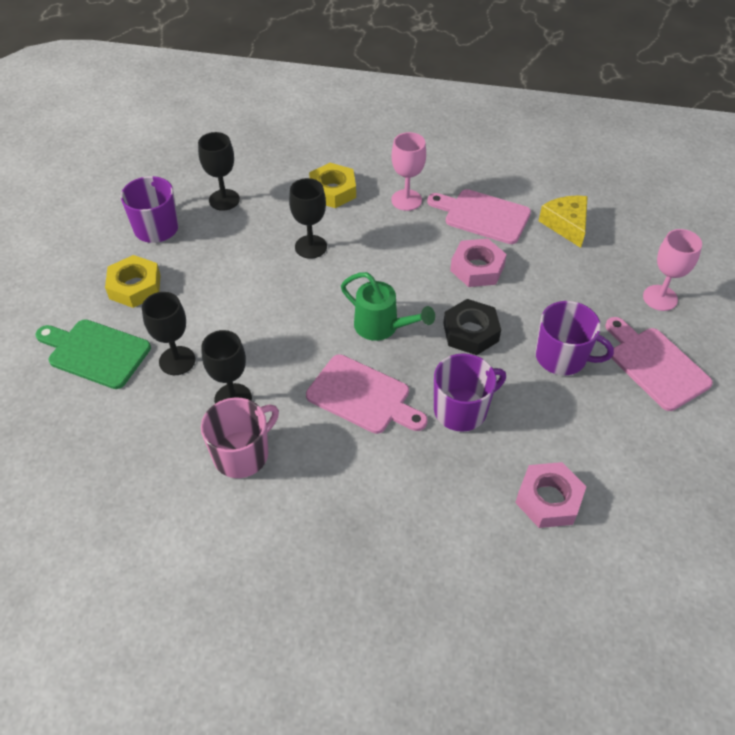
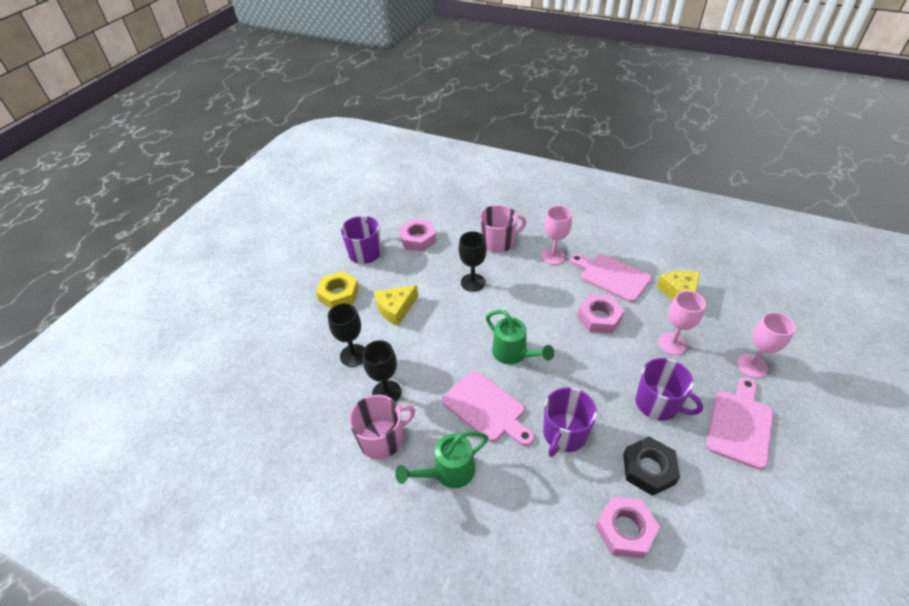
camera: 15 degrees right, 5 degrees down
(95, 352) = (298, 339): green cutting board -> none
(217, 294) = (395, 308): none -> yellow cheese
(224, 200) = (418, 239): black goblet -> pink nut
(332, 191) = (498, 242): yellow nut -> pink mug
(333, 476) = (448, 472): none -> green watering can
(461, 409) = (564, 434): purple mug -> purple mug turned 135 degrees clockwise
(470, 332) = (584, 369): black nut -> black nut (648, 469)
(567, 286) = (672, 344): none -> pink goblet
(655, 365) = (740, 425): pink cutting board -> pink cutting board turned 45 degrees clockwise

